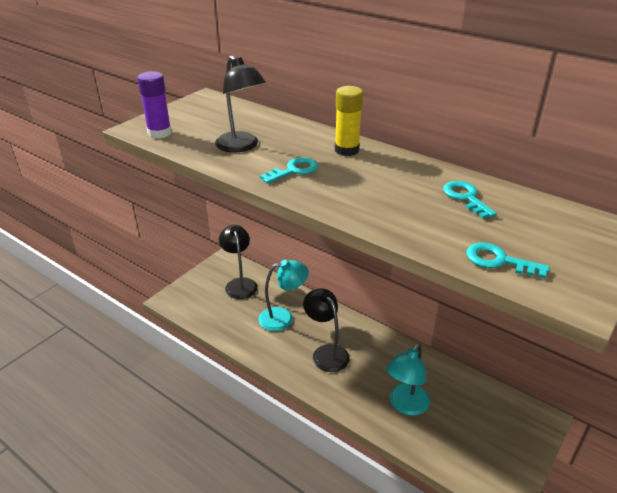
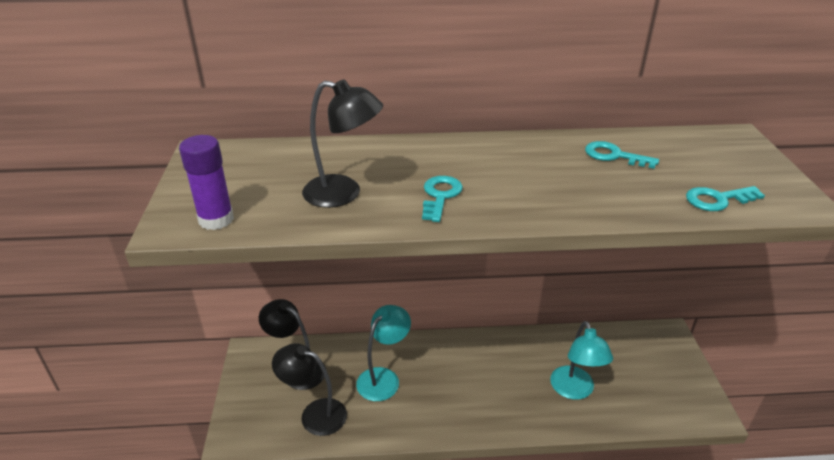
camera: 40 degrees left, 0 degrees up
(326, 353) = (461, 386): black lamp -> black lamp (314, 414)
(346, 150) = (453, 153): yellow glue stick -> none

